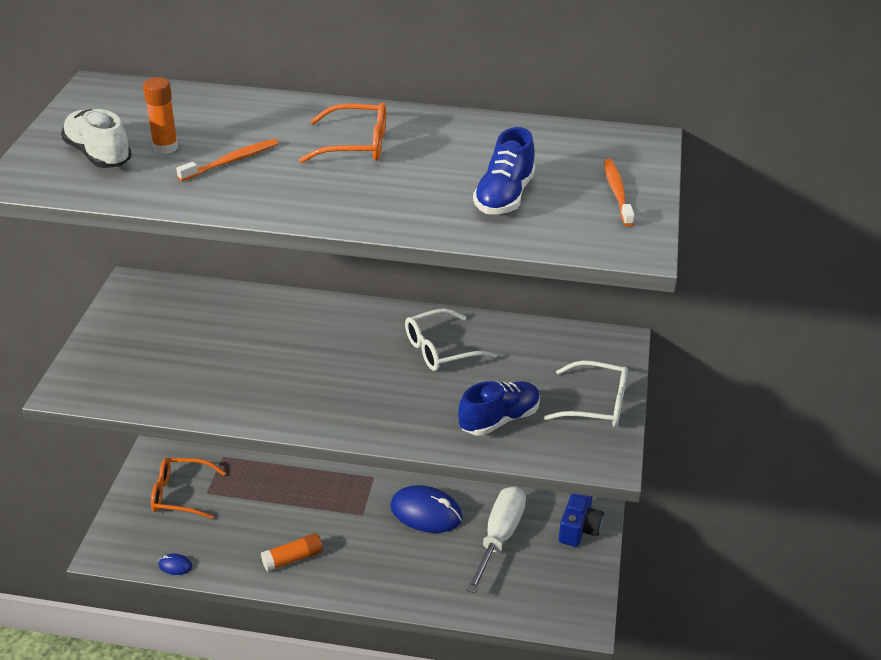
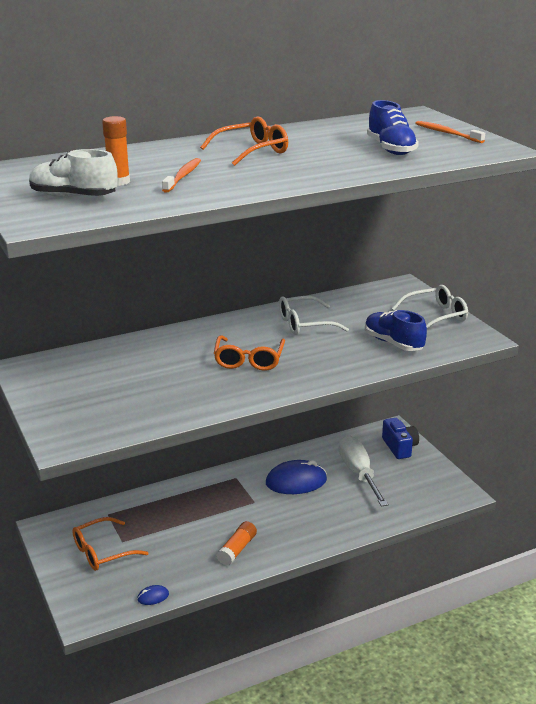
camera: 35 degrees left, 10 degrees down
(329, 371) = (249, 360): none -> orange glasses
(441, 349) = (305, 324): white glasses -> white glasses turned 45 degrees clockwise
(499, 419) = (393, 343): blue shoe -> blue shoe turned 60 degrees counterclockwise

